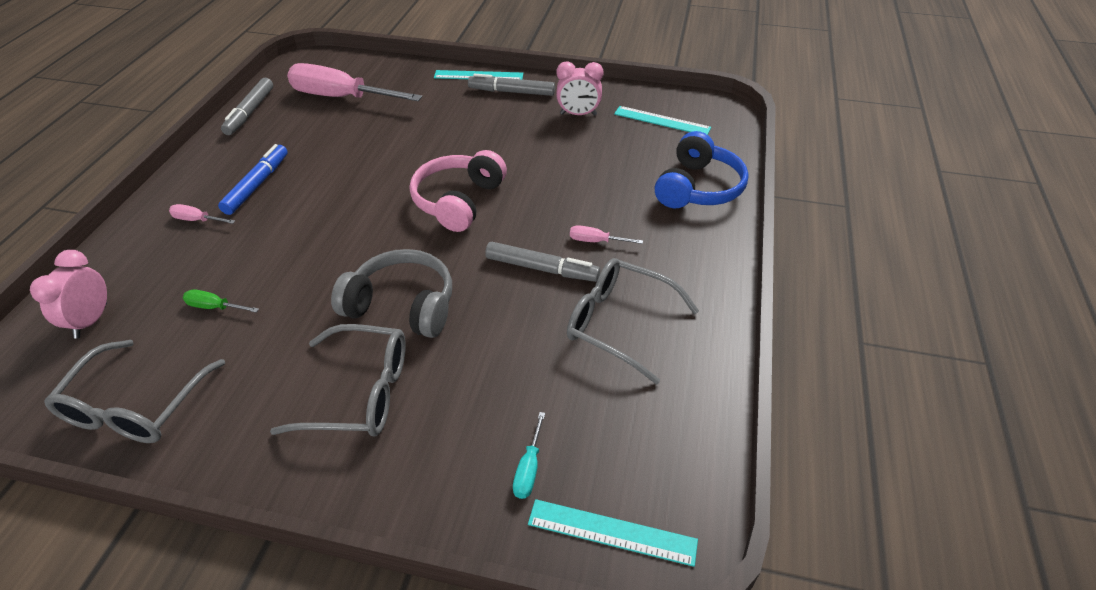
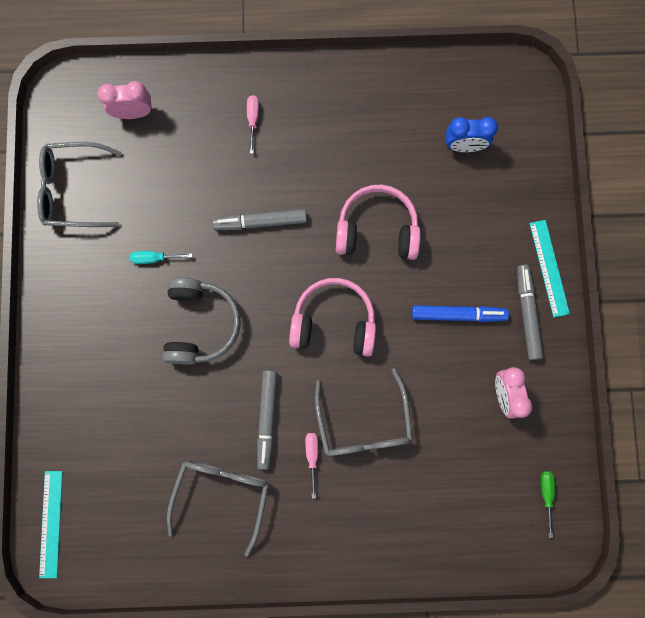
camera: 75 degrees right, 35 degrees up
(214, 307) = (166, 189): green screwdriver -> green screwdriver (546, 494)
(250, 112) = (413, 74): grey marker -> grey marker (260, 222)
(257, 185) = (309, 142): blue marker -> blue marker (458, 314)
(340, 97) = (464, 146): pink screwdriver -> blue clock
(360, 393) = (116, 328): grey glasses -> grey glasses (363, 423)
(381, 157) = (377, 229): none -> pink headphones
(528, 469) = (82, 461): turquoise screwdriver -> turquoise screwdriver (154, 258)
(662, 121) = (518, 484): turquoise ruler -> none
(698, 188) = (412, 536): blue headphones -> none

